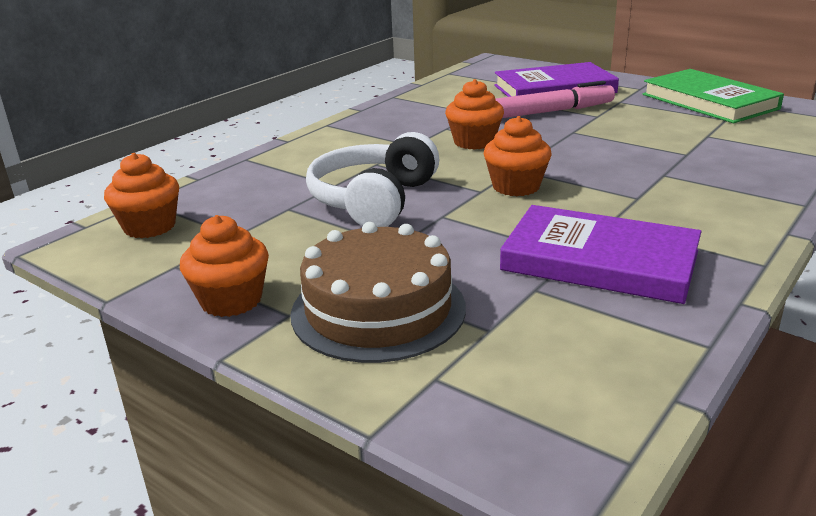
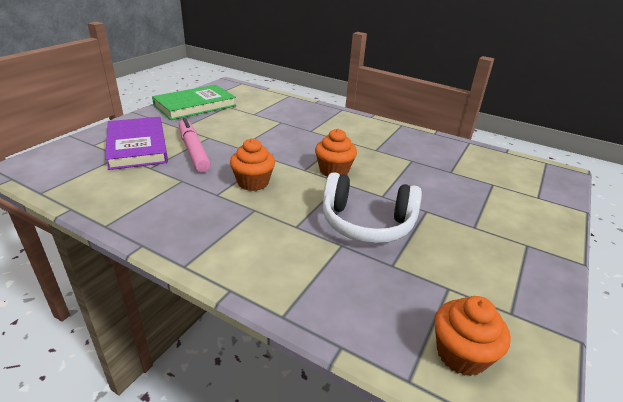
camera: 100 degrees left, 5 degrees up
(231, 300) = (532, 271): orange cupcake -> none
(378, 310) = (500, 214): brown cake -> none
(599, 261) = (416, 155): purple book -> none

